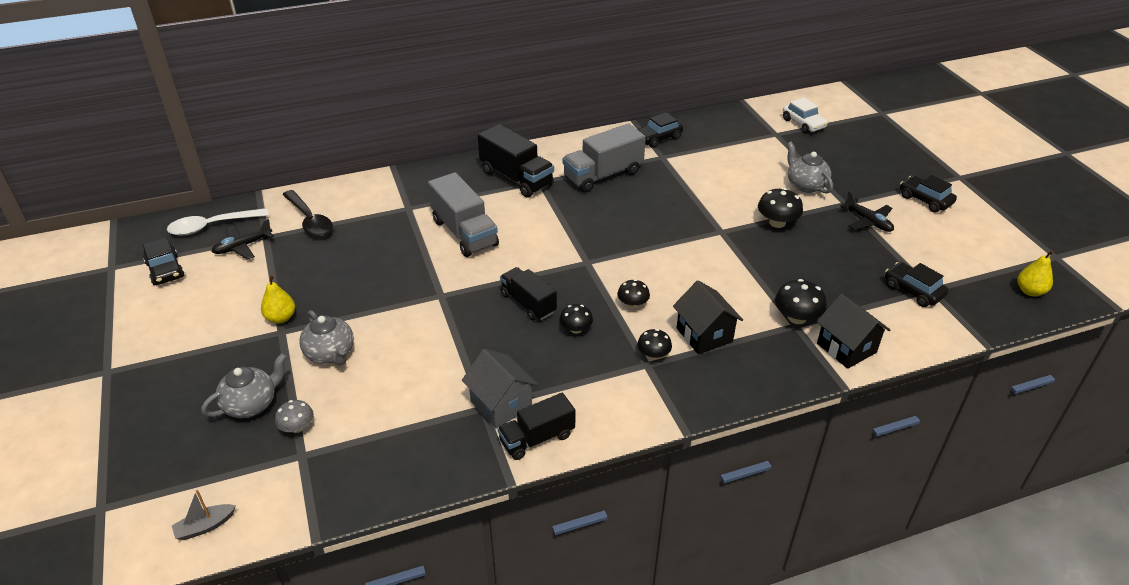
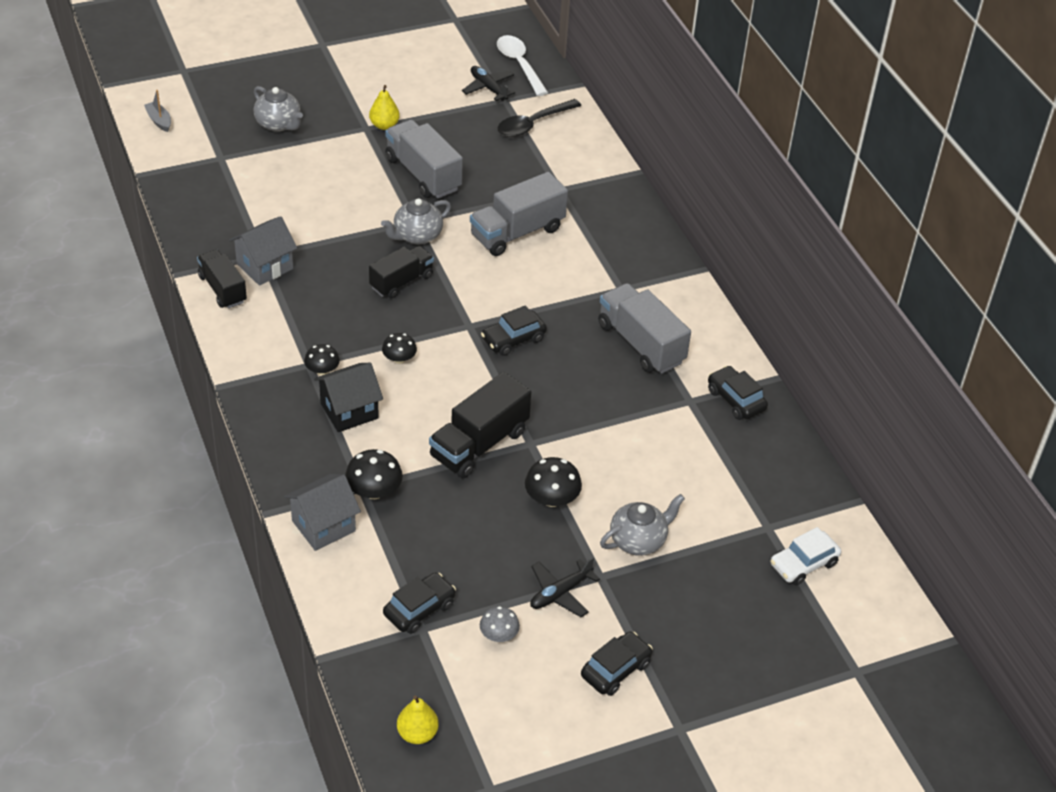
camera: 85 degrees right, 5 degrees up
(165, 270) = (452, 49): black car -> black car (513, 339)
(297, 427) = (251, 152): grey mushroom -> grey mushroom (499, 635)
(330, 354) = (336, 160): grey teapot -> grey teapot (417, 236)
(369, 290) = (423, 174): none -> grey truck
(516, 178) = (625, 269): black truck -> black truck (479, 444)
(576, 329) = (362, 315): black mushroom -> none
(846, 348) = (323, 526): black house -> grey house

